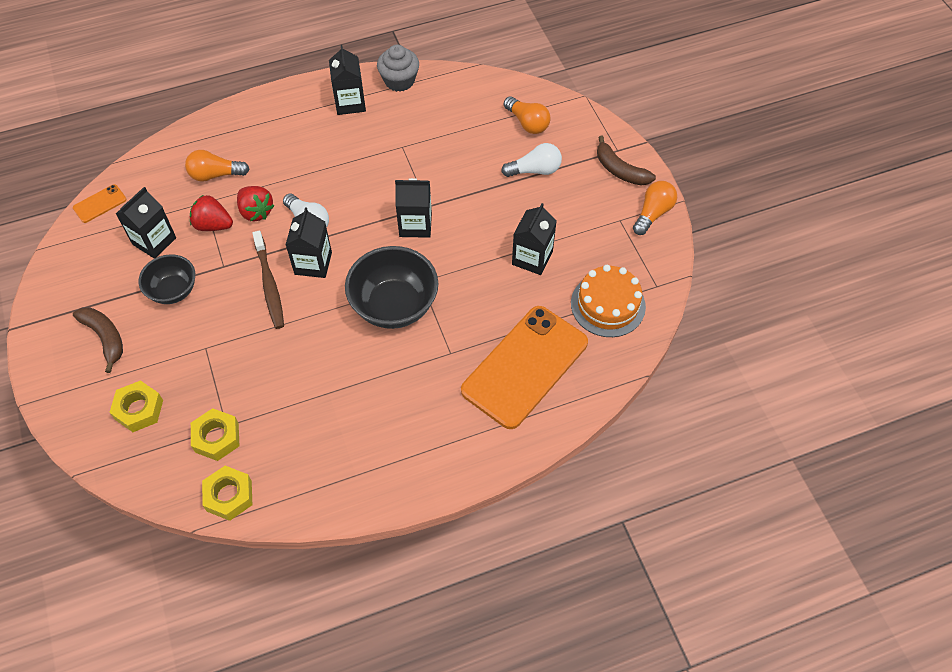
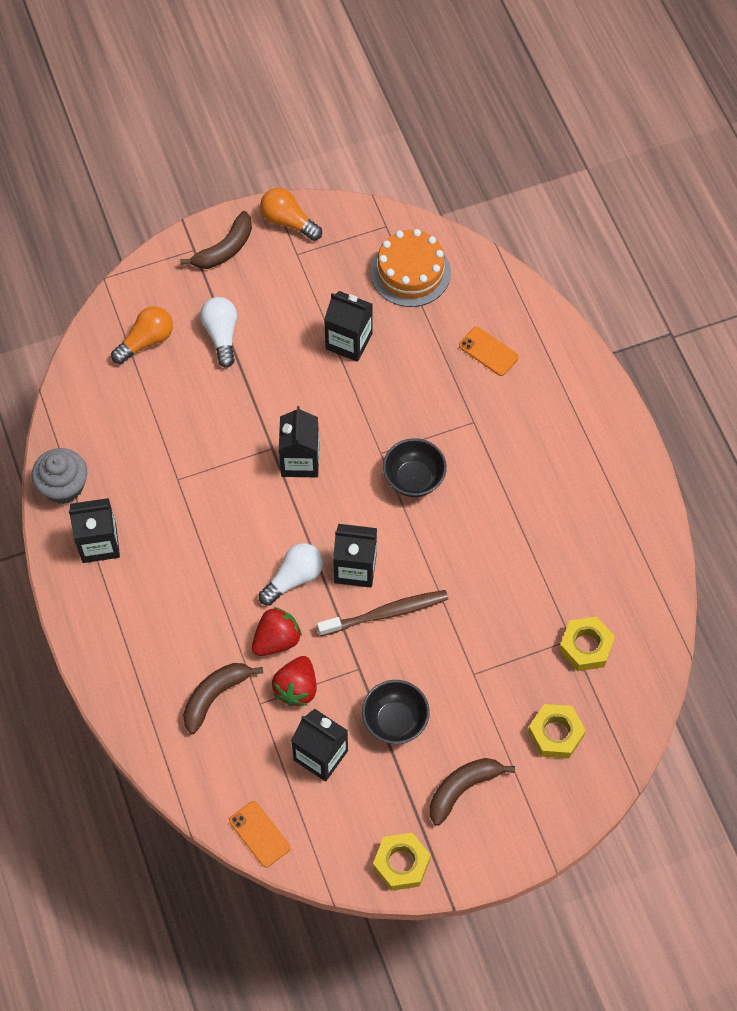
camera: 90 degrees left, 5 degrees up
(215, 175) = (215, 696): orange light bulb -> brown banana
(229, 496) = (651, 626): yellow nut -> yellow nut (401, 864)
(394, 306) = (414, 479): black bowl -> black bowl, size x0.62
(525, 366) = (488, 351): orange phone -> orange phone, size x0.41

